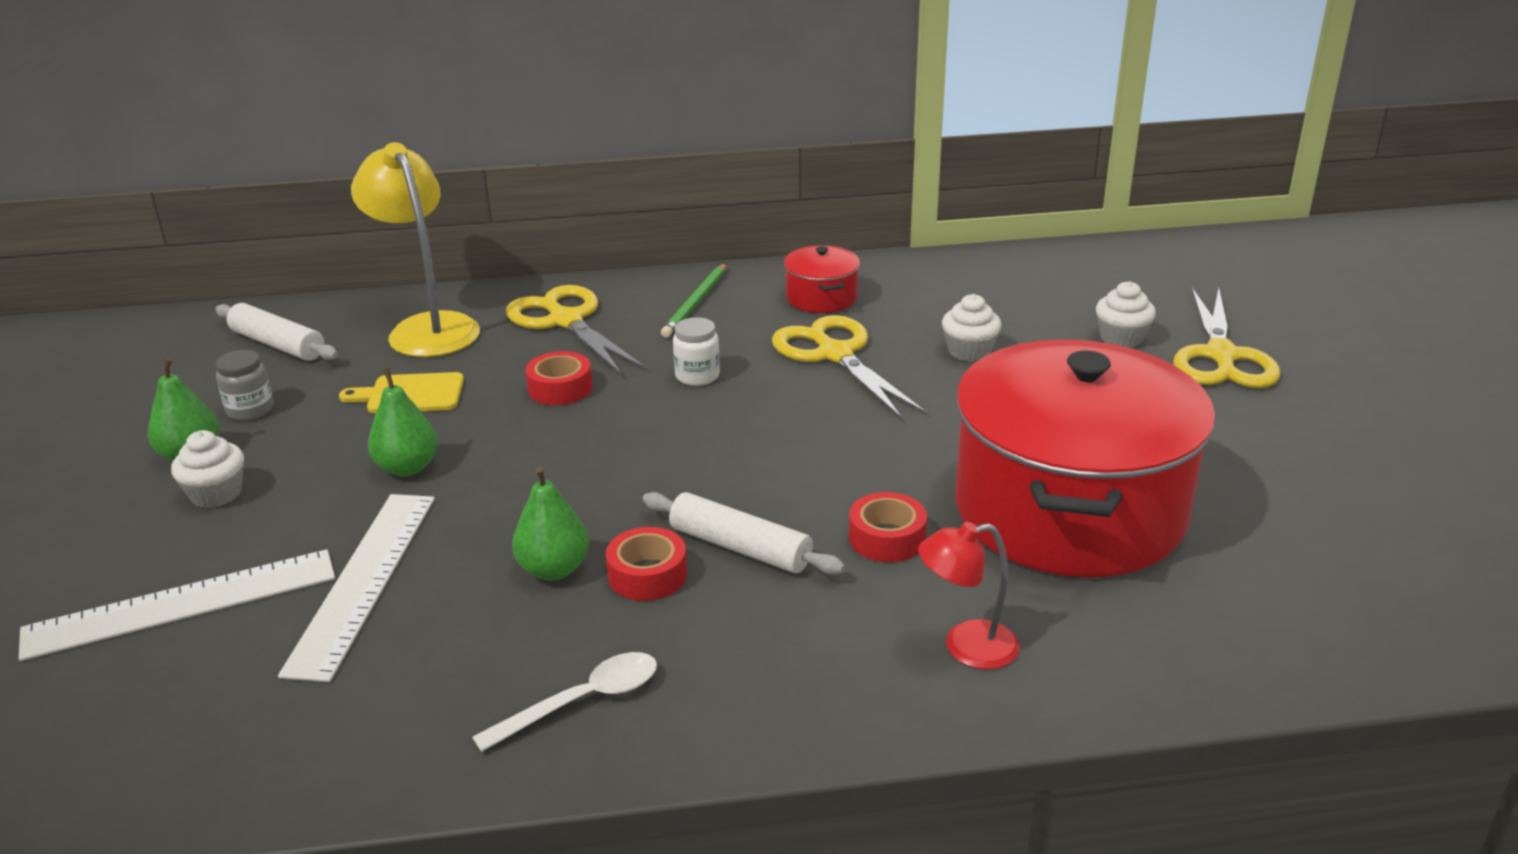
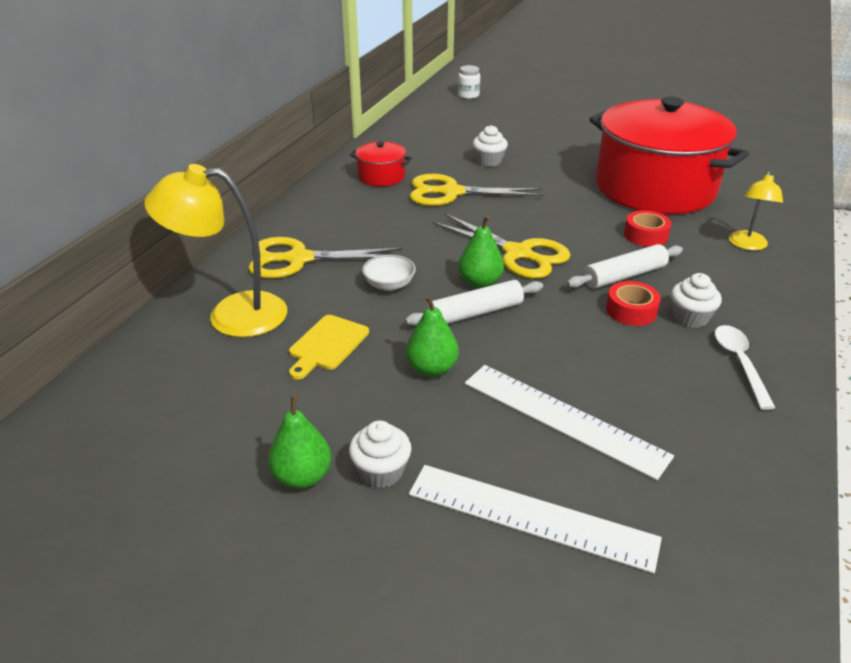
camera: 60 degrees left, 5 degrees up
(181, 603) = (531, 517): white ruler -> white ruler turned 75 degrees counterclockwise
(250, 410) = (259, 429): grey jar -> none
(278, 344) = (159, 393): white rolling pin -> white rolling pin (475, 313)
(553, 569) = (603, 340): green pear -> green pear (480, 282)
(560, 388) = (389, 284): red tape -> white bowl
(695, 303) = (336, 212): green pencil -> none
(697, 376) = (428, 236): white jar -> white jar (468, 95)
(966, 647) = (747, 245): red lamp -> yellow lamp
(1121, 338) = (517, 127): white cupcake -> white cupcake (690, 317)
(1221, 356) = (556, 116): yellow scissors -> yellow scissors (518, 253)

